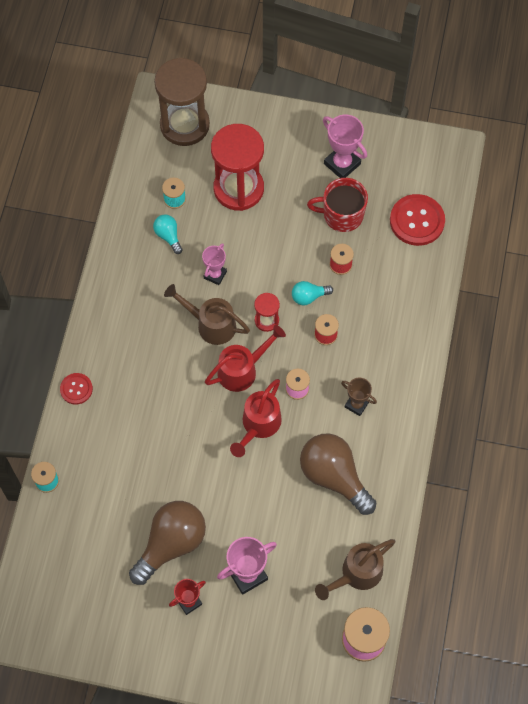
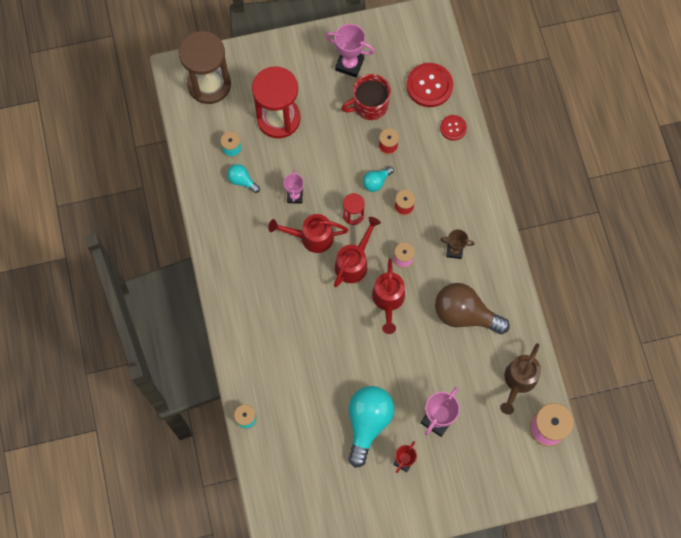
camera: 25 degrees left, 5 degrees up
(76, 389) = (232, 335): red button -> red button (453, 128)
(171, 544) = (368, 423): brown light bulb -> turquoise light bulb
(211, 324) = (311, 237): brown watering can -> red watering can

